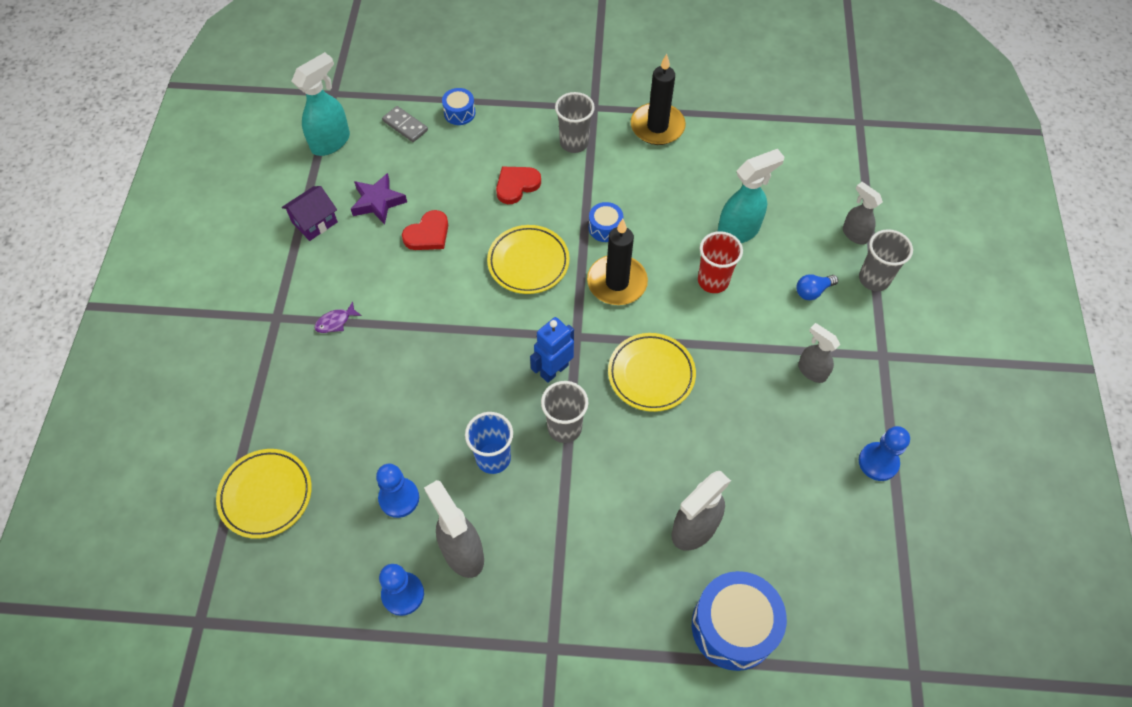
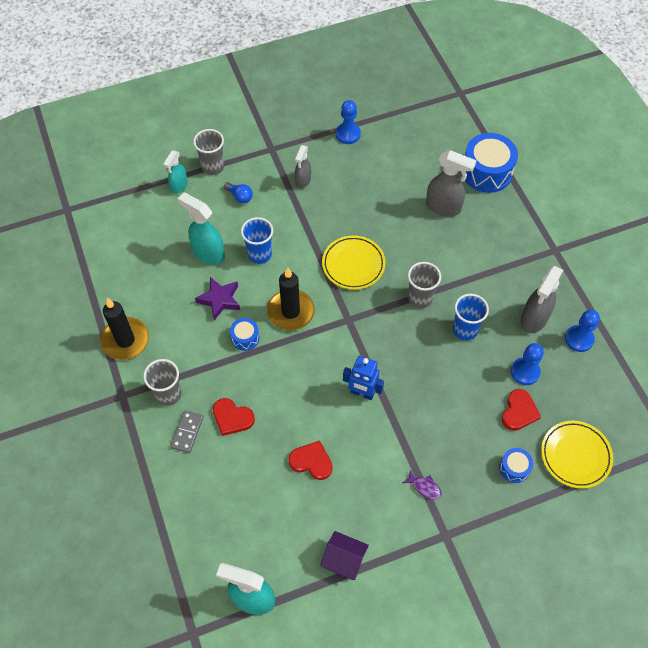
camera: 115 degrees left, 0 degrees up
(355, 462) = (519, 411): none -> red heart
(378, 202) = (299, 519): purple star -> purple star (220, 300)
(405, 126) = (206, 542): grey domino -> grey domino (187, 432)
(459, 113) = (171, 502): blue drum -> blue drum (514, 468)
(528, 262) = (302, 376): yellow plate -> none
(554, 370) = (382, 322): blue robot -> blue robot (362, 393)
(713, 281) = (259, 254): red cup -> blue cup
(854, 234) = (179, 186): grey spray bottle -> turquoise spray bottle

